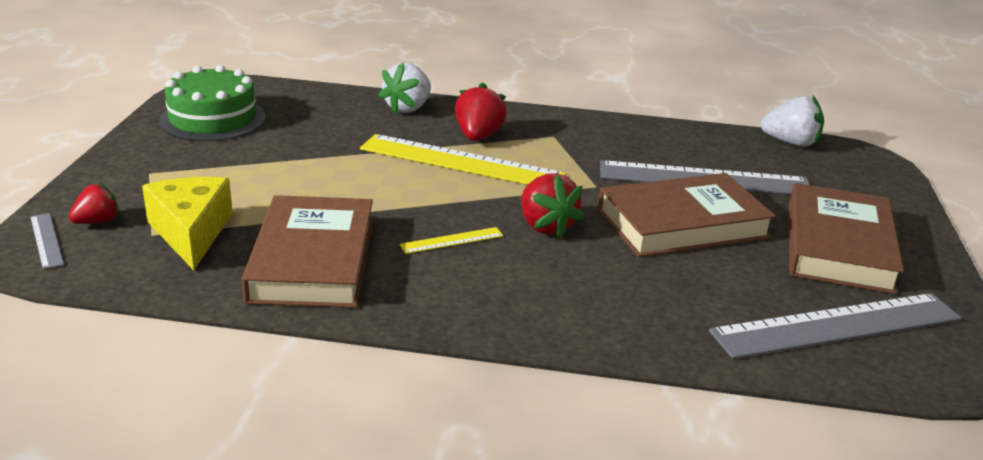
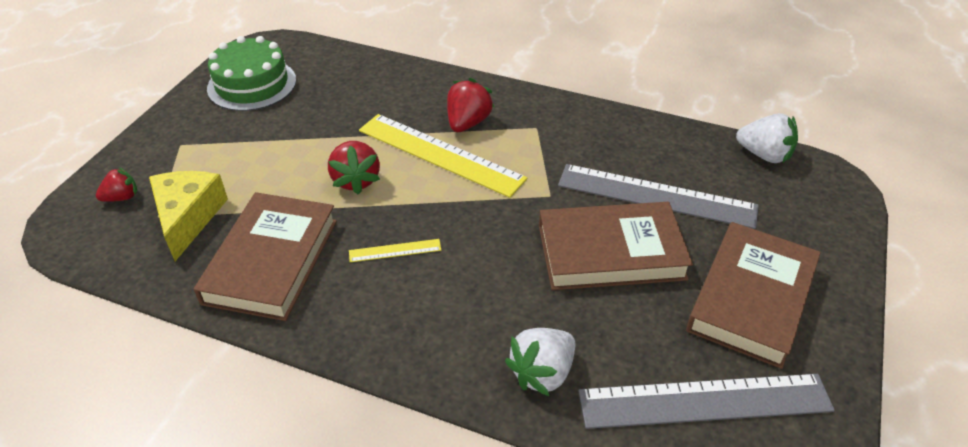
camera: 15 degrees right, 15 degrees up
(46, 240) = (77, 215): grey ruler -> none
(408, 108) = (419, 82): white strawberry -> white strawberry (542, 373)
(546, 226) = (483, 242): red strawberry -> red strawberry (356, 180)

